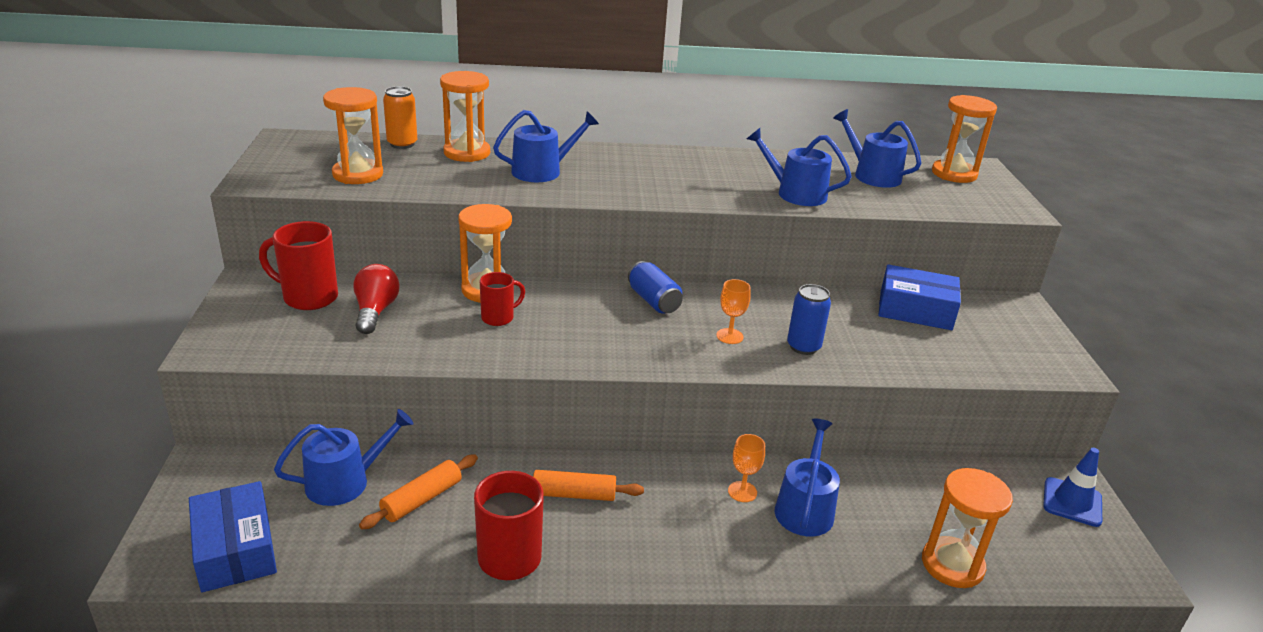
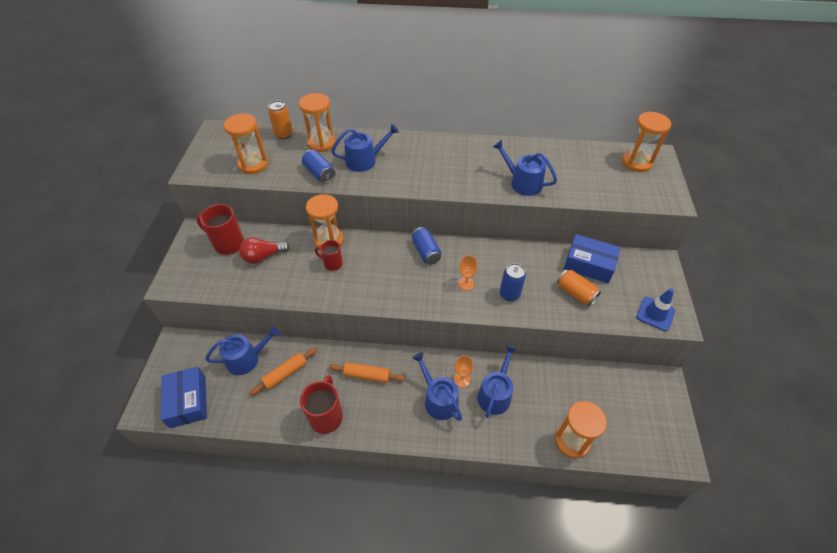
camera: 10 degrees right, 20 degrees up
(375, 311) = (263, 256): red light bulb -> red light bulb turned 120 degrees counterclockwise
(472, 184) = (319, 173): none -> blue can
(499, 318) = (332, 264): red mug -> red mug turned 135 degrees counterclockwise
(872, 175) = (579, 164): blue watering can -> blue watering can (438, 399)
(906, 343) = (575, 293): none -> orange can
(1072, 502) = (658, 400): blue traffic cone -> blue traffic cone (655, 314)

